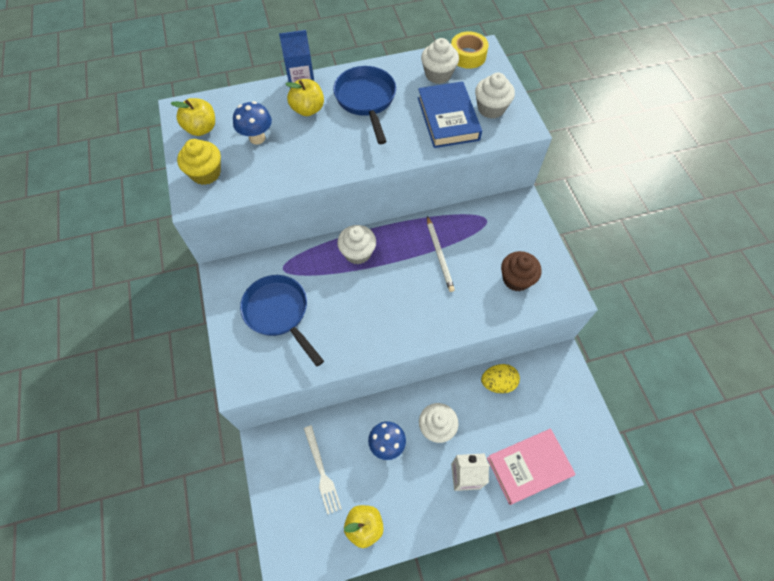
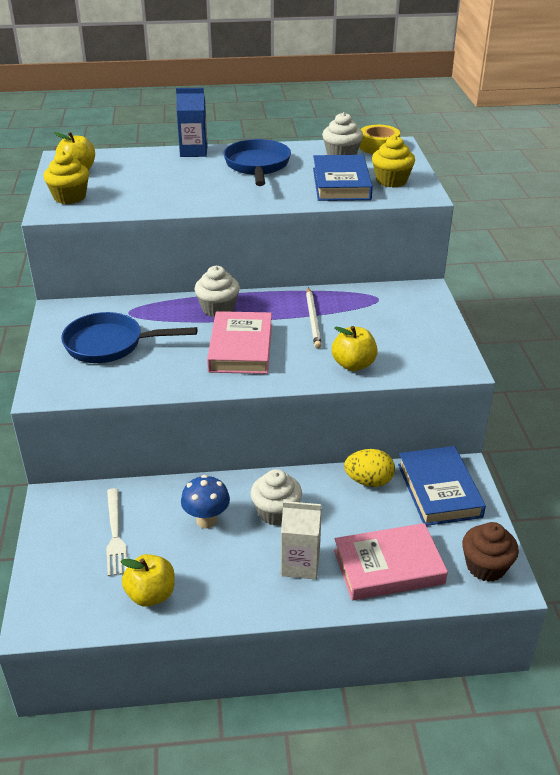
camera: 10 degrees right, 25 degrees down
(257, 138) = (132, 180): blue mushroom -> none
(279, 313) = (110, 344): blue pan -> blue pan turned 60 degrees counterclockwise
(308, 109) = (193, 167): yellow apple -> yellow apple (353, 365)
(389, 300) = (241, 348): none -> pink book
(491, 108) = (391, 181): white cupcake -> yellow cupcake
(516, 279) = (400, 347): brown cupcake -> brown cupcake (485, 566)
(550, 383) = (439, 490): none -> blue book

